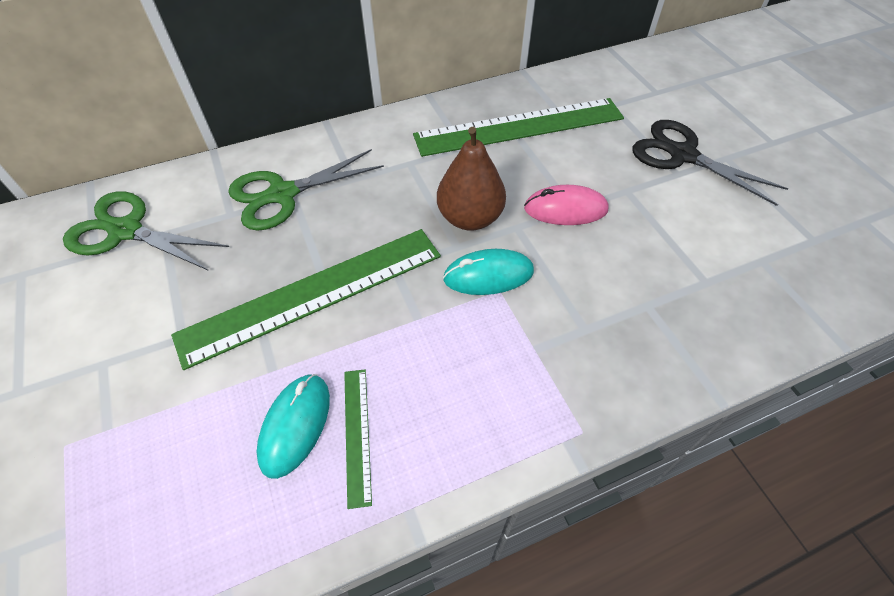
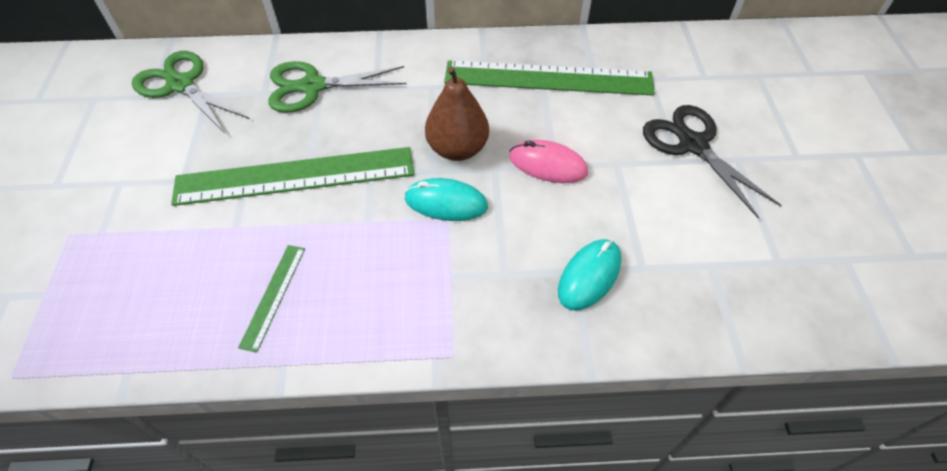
camera: 20 degrees right, 0 degrees up
(295, 425) = (231, 273): turquoise mouse -> turquoise mouse (589, 276)

